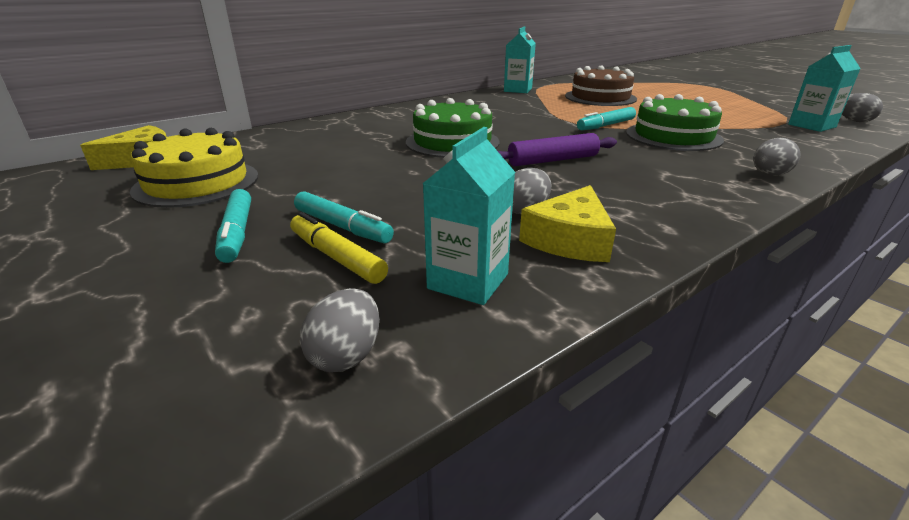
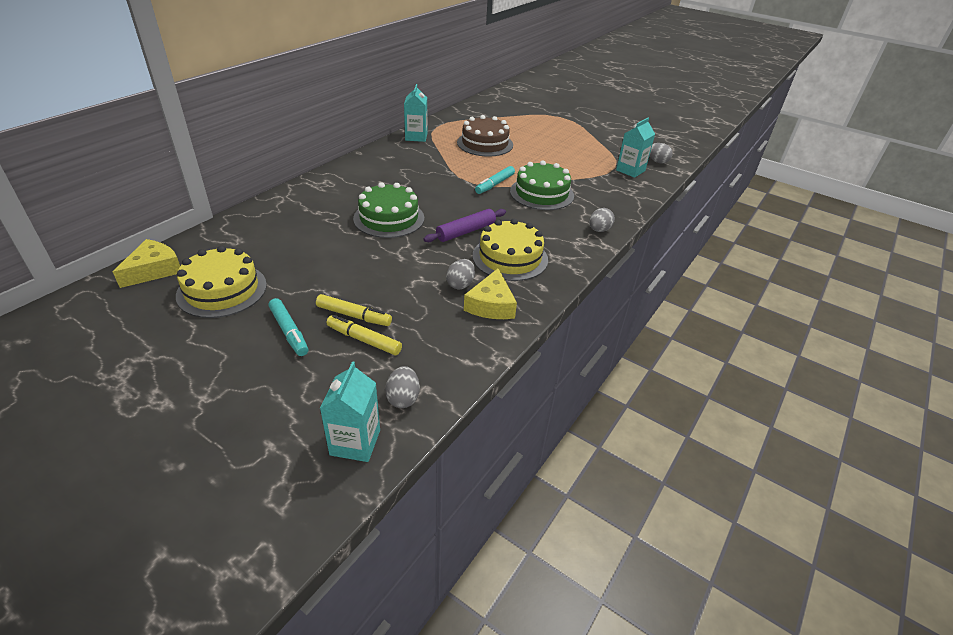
camera: 20 degrees left, 10 degrees up
(342, 227) = (354, 315): turquoise marker -> yellow marker
(468, 281) = (445, 344): turquoise carton -> turquoise carton (355, 442)
(614, 190) = (510, 257): none -> yellow cake

